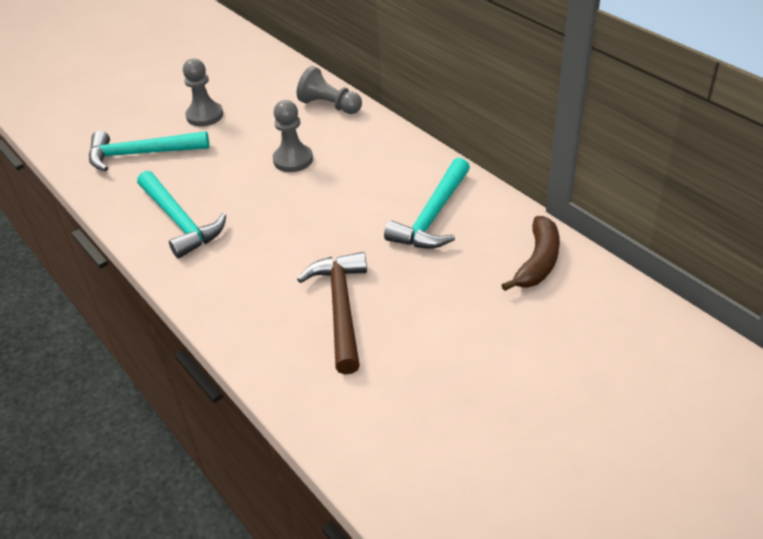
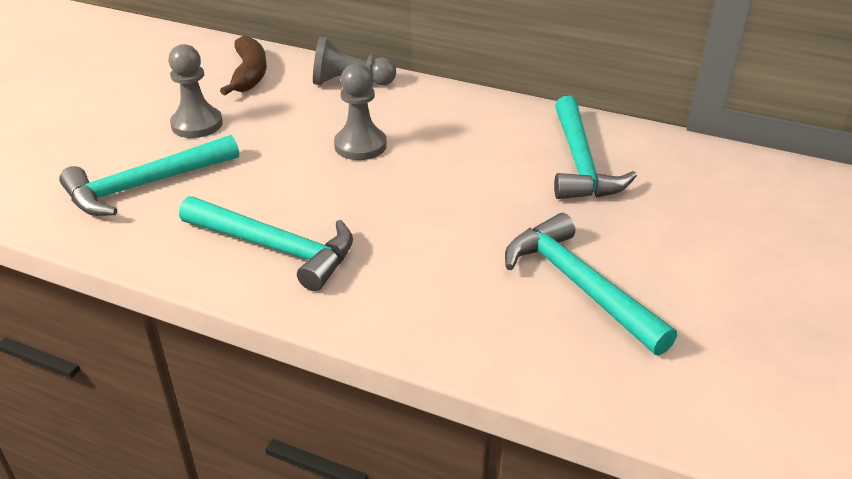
camera: 30 degrees left, 5 degrees down
(341, 309) = (579, 286): brown hammer -> turquoise hammer
(538, 262) = (731, 178): brown banana -> brown banana (249, 74)

